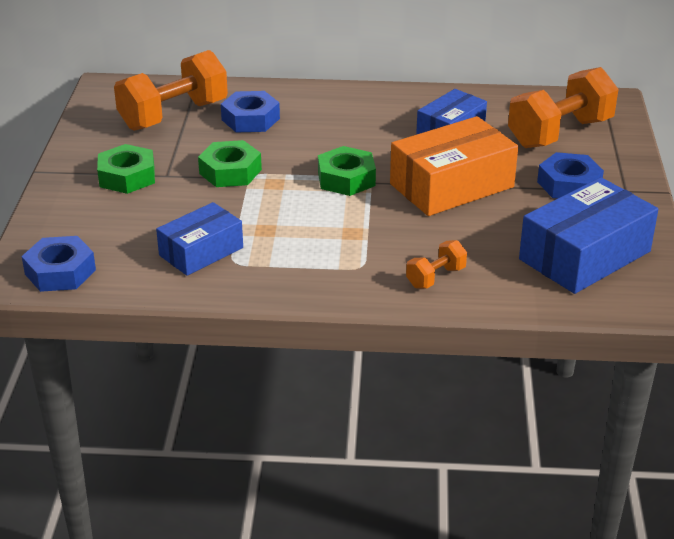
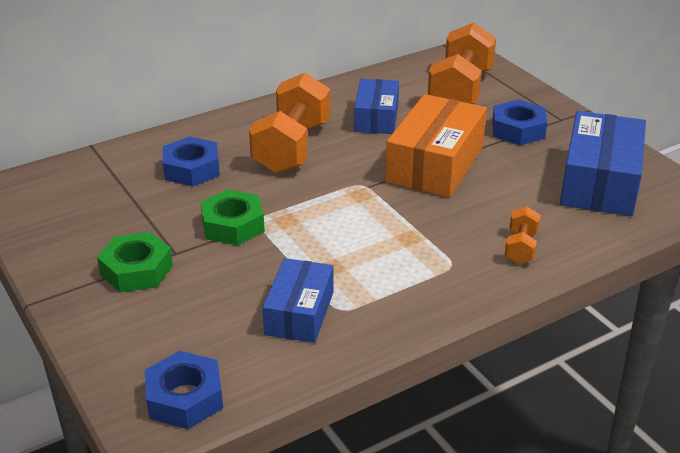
camera: 35 degrees left, 0 degrees up
(174, 115) = (111, 192): orange dumbbell -> orange dumbbell (292, 148)
(346, 179) = (344, 191): green nut -> none

